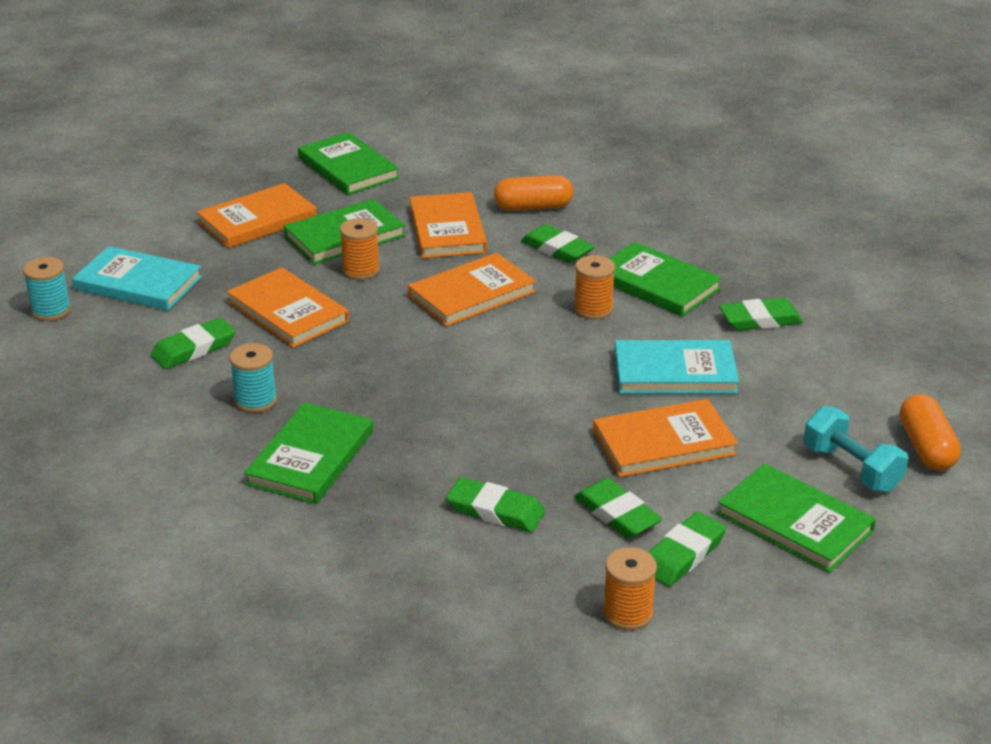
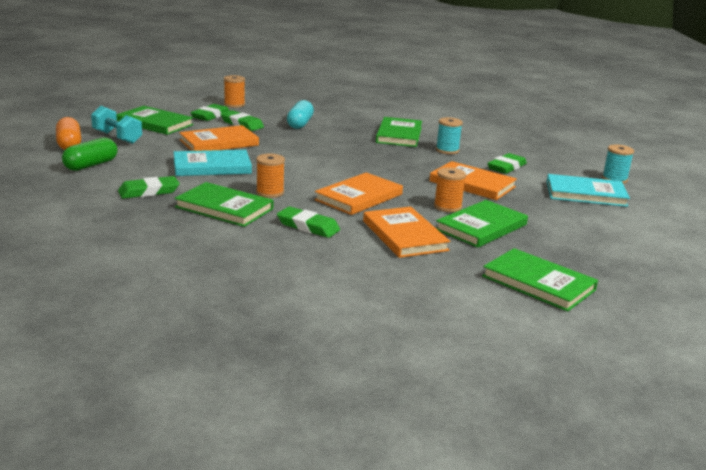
camera: 165 degrees right, 10 degrees down
(257, 220) = (560, 234): orange book -> none
(495, 510) = (300, 124): green eraser -> turquoise capsule
(533, 207) = (341, 257): orange capsule -> none
(863, 384) = (91, 165): none -> green capsule

